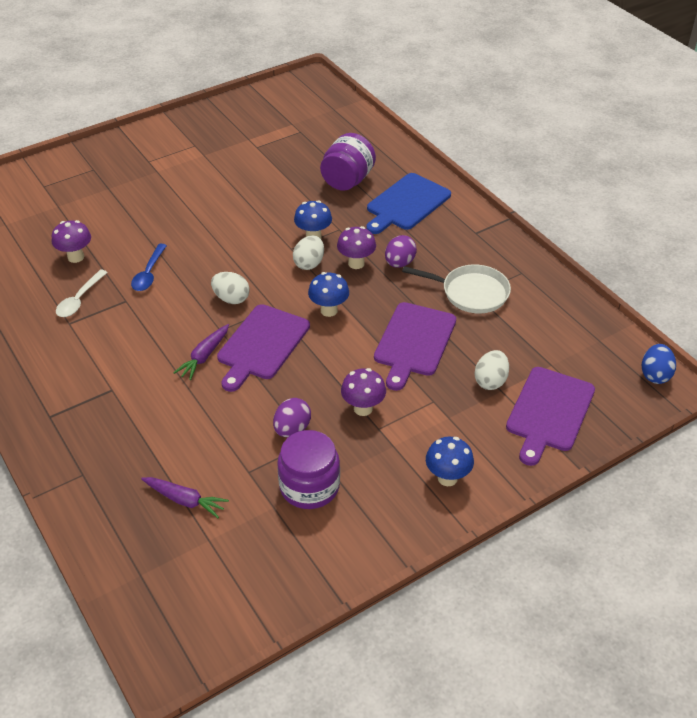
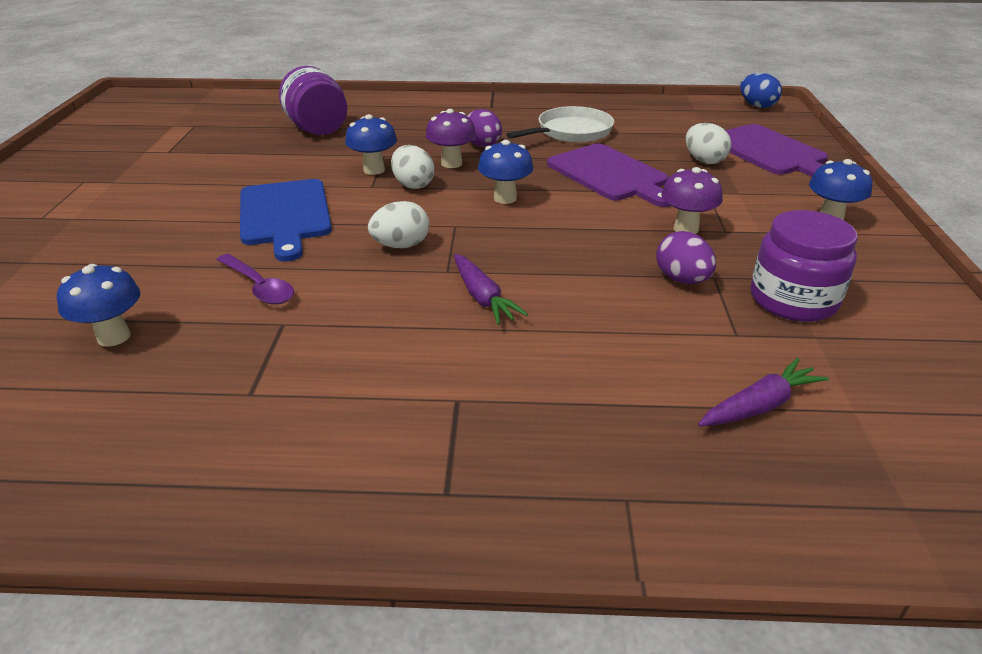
camera: 55 degrees left, 10 degrees down
(76, 257) = (114, 337): purple mushroom -> blue mushroom
(79, 300) = (214, 365): white spoon -> none
(149, 273) = (259, 287): blue spoon -> purple spoon
(262, 345) = (511, 253): purple cutting board -> none
(406, 204) = (402, 118): blue cutting board -> blue cutting board (285, 215)

